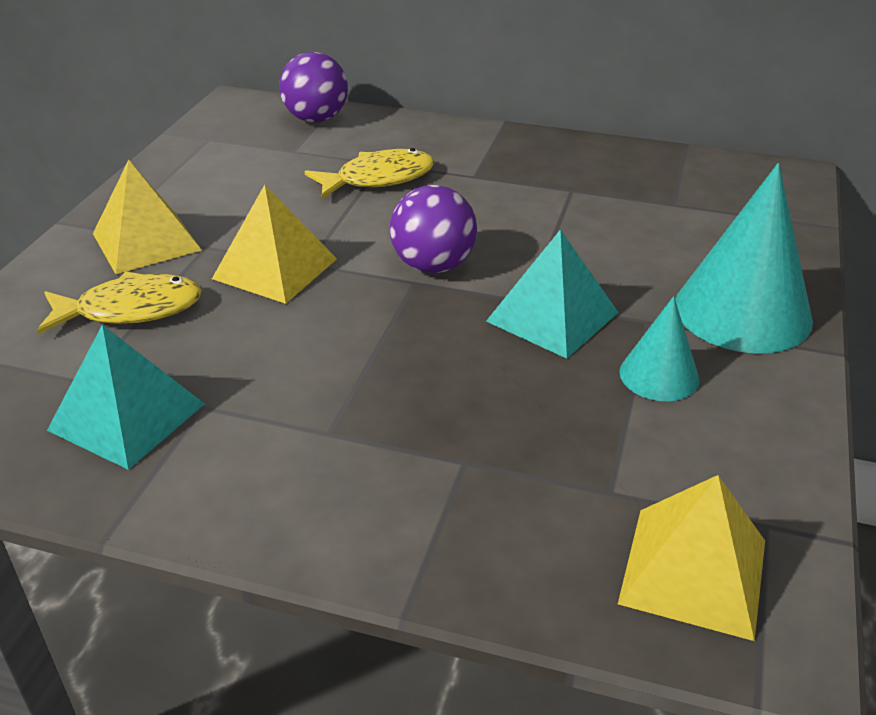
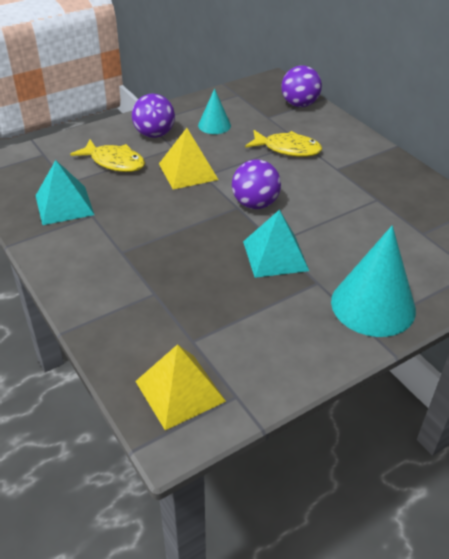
camera: 40 degrees right, 5 degrees up
(146, 241) = (154, 134): yellow pyramid -> purple ball
(659, 375) = (285, 309): turquoise cone -> turquoise cone (214, 125)

